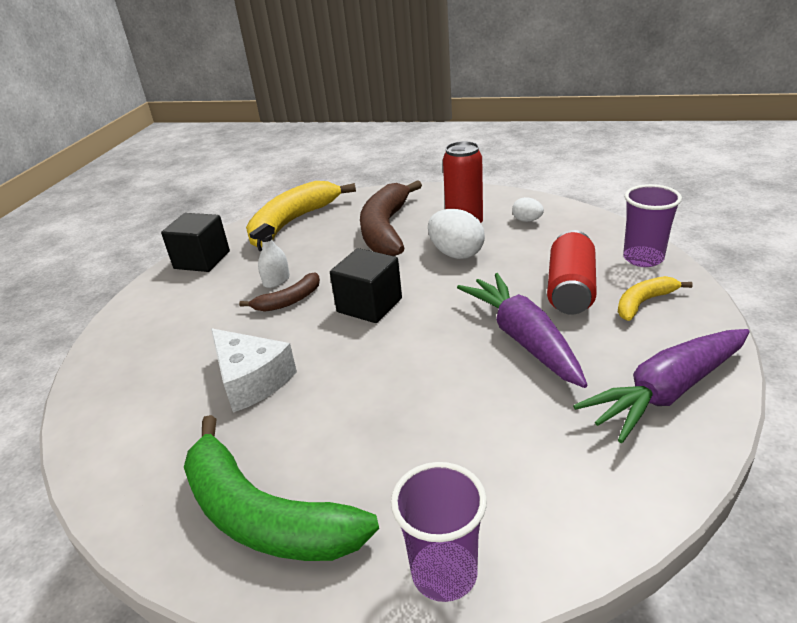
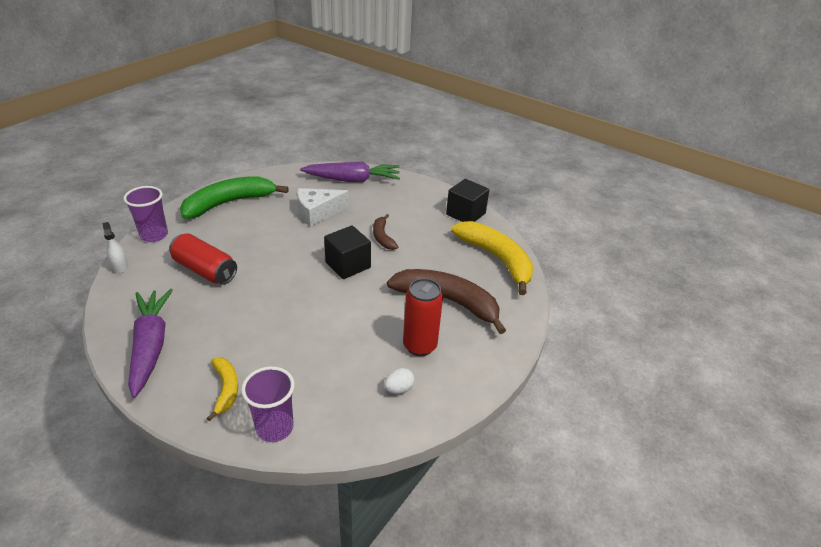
camera: 105 degrees right, 5 degrees up
(276, 281) = (411, 237): white spray bottle -> white spray bottle (120, 266)
(456, 254) = (378, 324): white egg -> none
(523, 338) = (253, 313): purple carrot -> purple carrot (353, 180)
(570, 289) = (278, 360): red can -> red can (205, 270)

